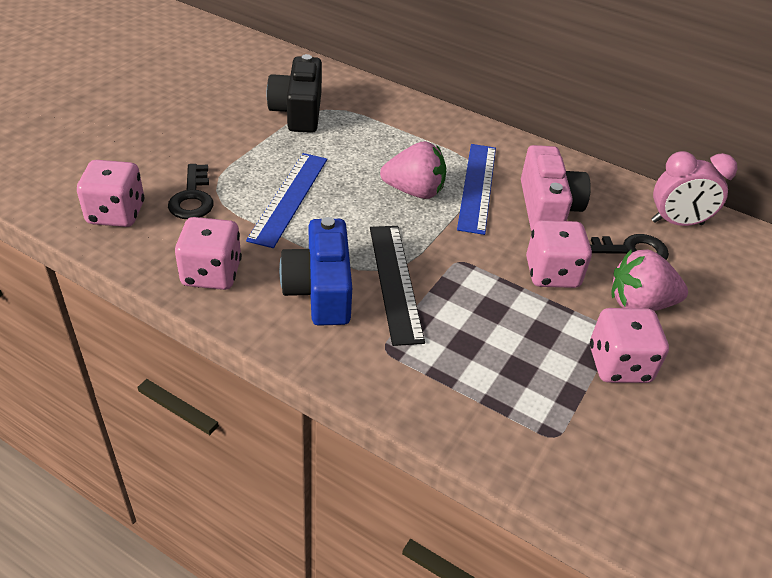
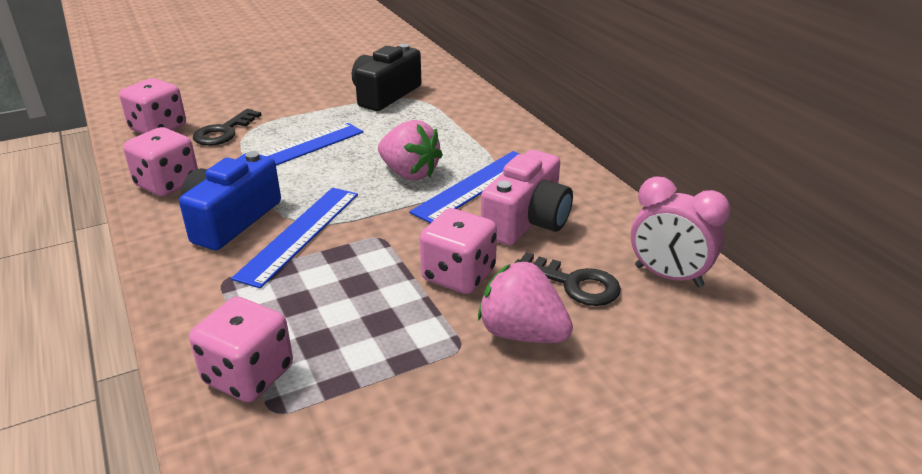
camera: 35 degrees right, 10 degrees down
(395, 281) = (300, 234): black ruler -> blue ruler
(619, 364) = (425, 378): pink dice -> pink dice (248, 375)

